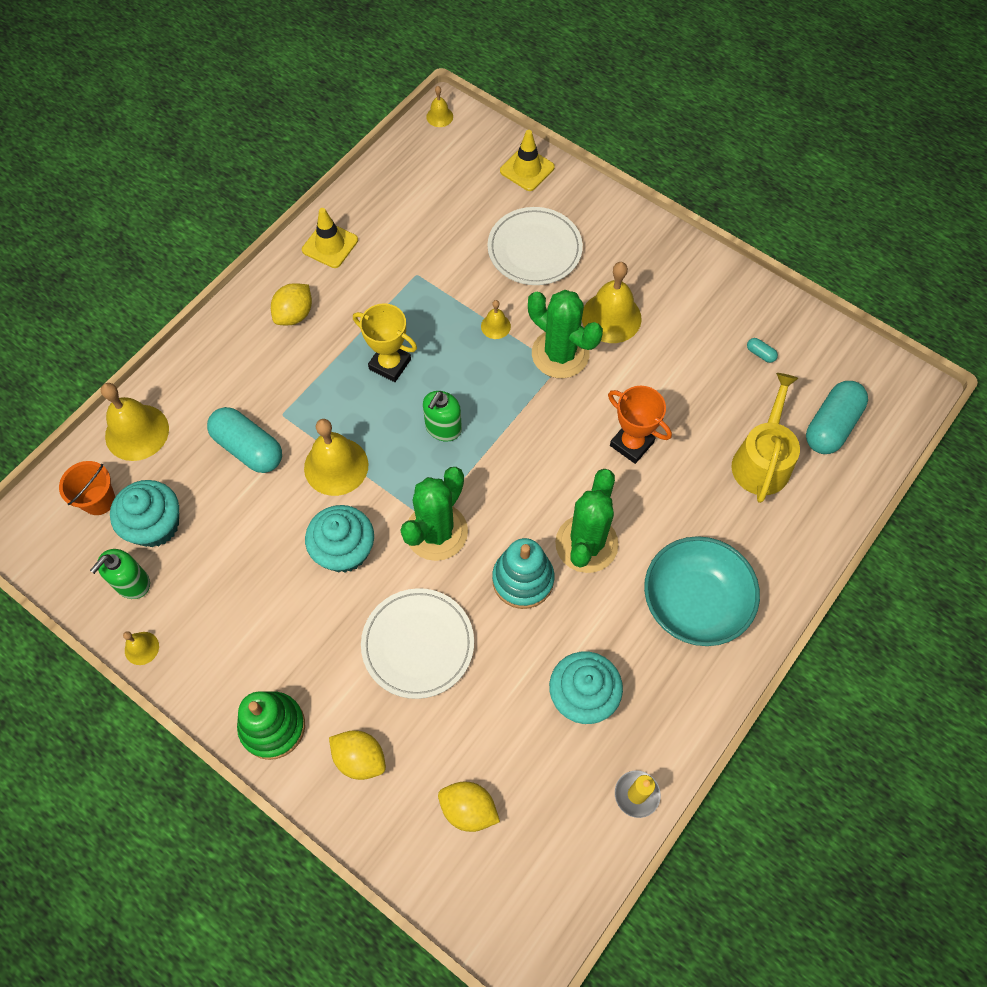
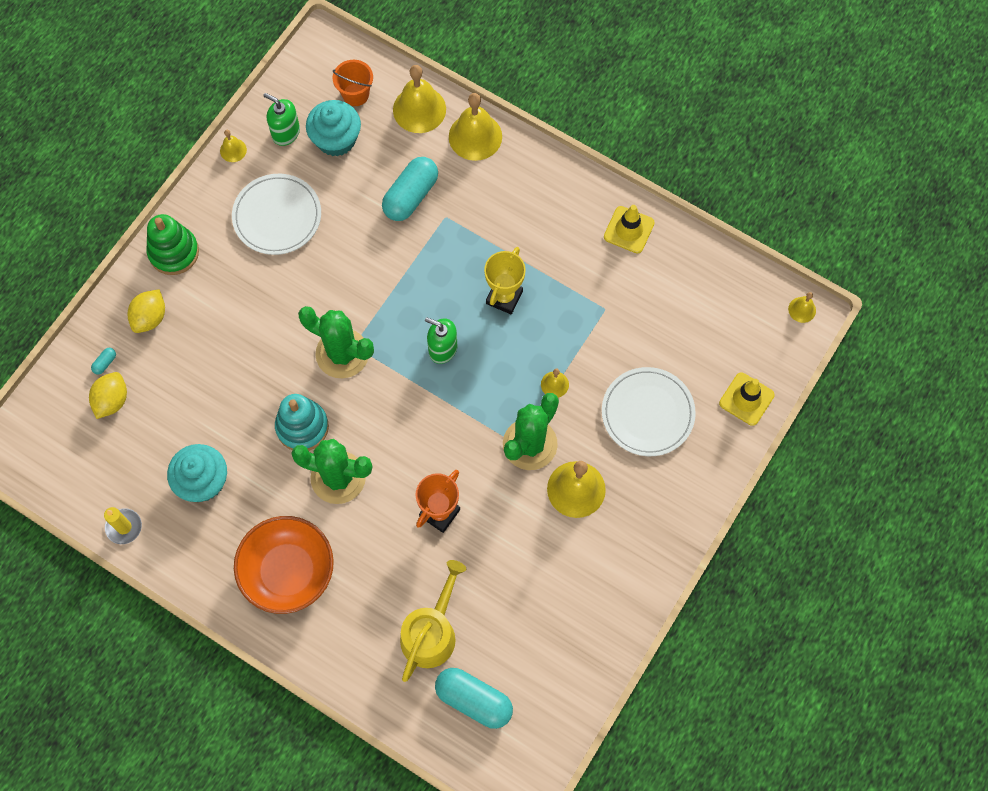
camera: 85 degrees right, 5 degrees up
(294, 315) = (548, 211): yellow lemon -> none
(336, 466) = (399, 266): yellow bell -> yellow bell (475, 136)
(344, 550) = (322, 283): turquoise cupcake -> none
(418, 644) = (242, 349): white plate -> white plate (277, 216)
(694, 602) = (288, 571): turquoise bowl -> orange bowl
(760, 354) = (549, 633): turquoise capsule -> turquoise capsule (105, 363)
(762, 460) = (431, 632): yellow watering can -> yellow watering can turned 75 degrees counterclockwise

